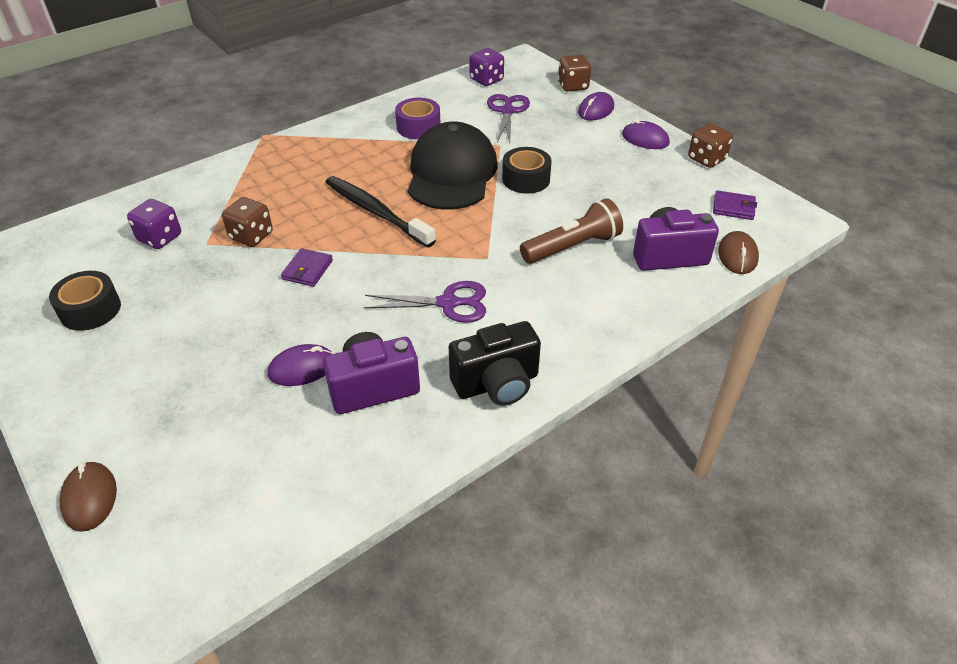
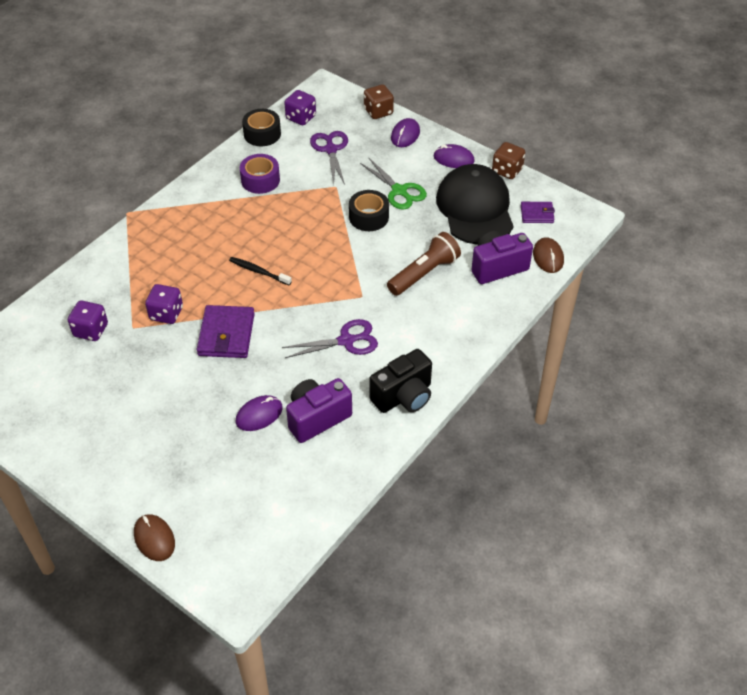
camera: 15 degrees left, 5 degrees up
(90, 310) = (70, 403): black tape -> black tape (262, 134)
(251, 236) = (166, 314): brown dice -> purple dice
(307, 270) = (226, 334): purple wallet -> purple wallet, size x1.73
(376, 212) = (258, 271): black toothbrush -> black toothbrush, size x0.56
(451, 173) = (306, 222): black cap -> black cap (475, 208)
(571, 160) = (399, 191): none -> green scissors

